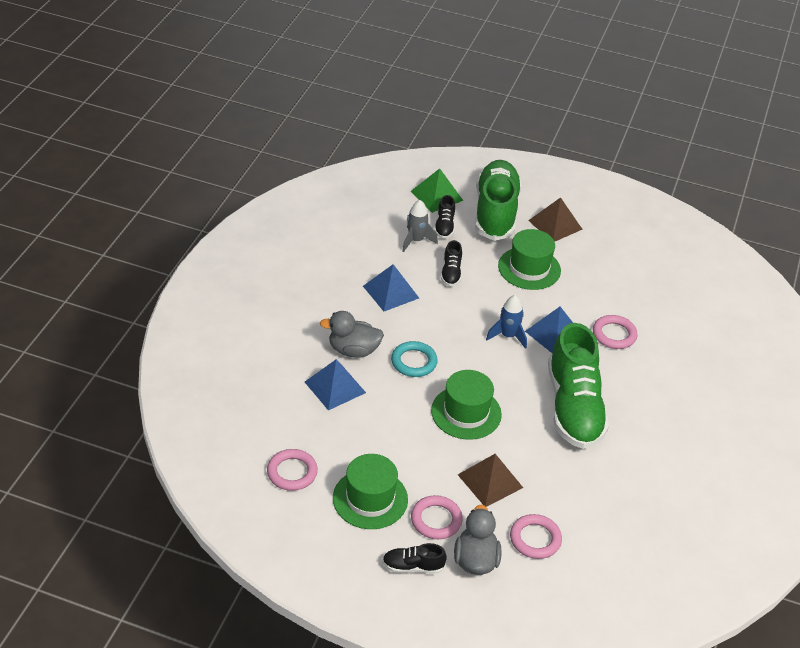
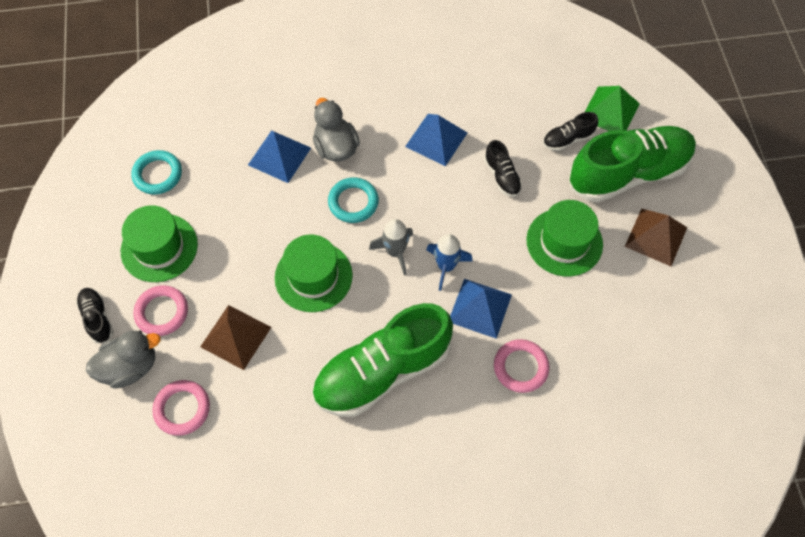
camera: 65 degrees right, 20 degrees up
(292, 472) = (158, 174): pink ring -> turquoise ring
(416, 240) = (526, 125): grey rocket -> grey rocket (395, 252)
(451, 273) = (502, 176): black shoe -> black shoe turned 90 degrees counterclockwise

